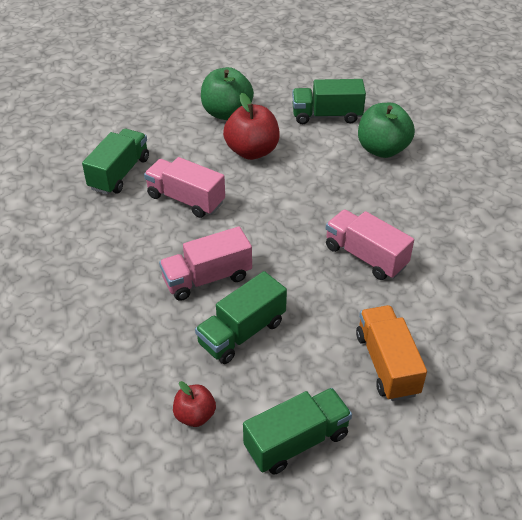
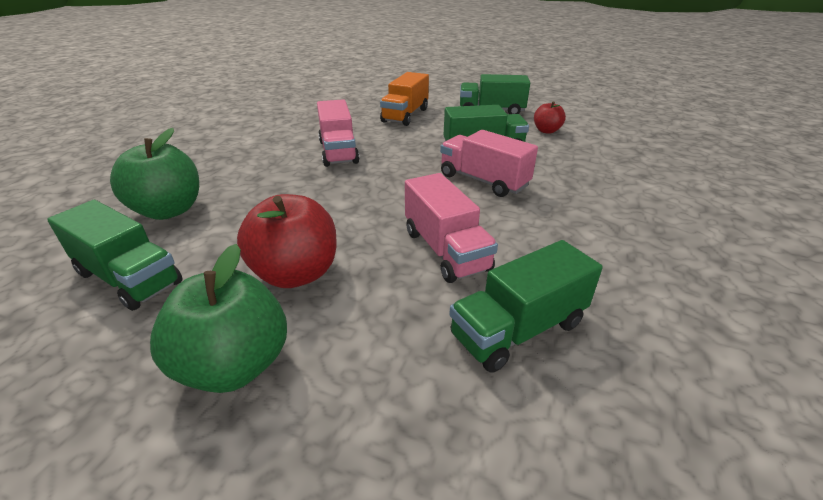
camera: 145 degrees left, 10 degrees down
(207, 278) = (483, 181): pink truck -> pink truck turned 150 degrees counterclockwise

